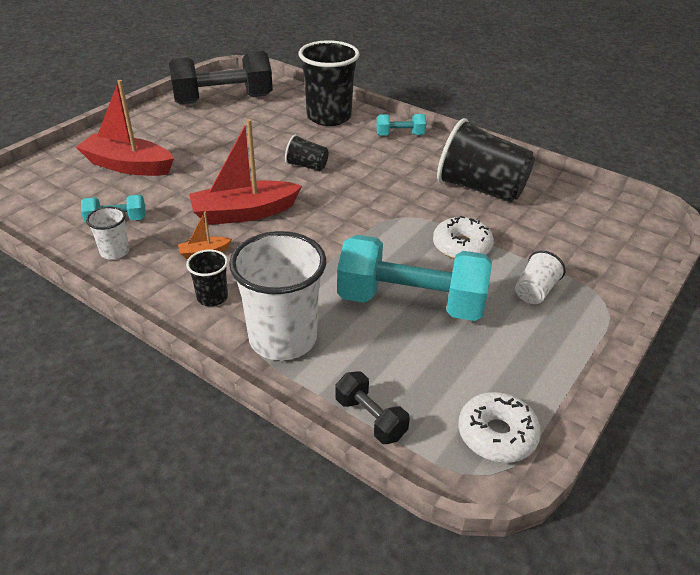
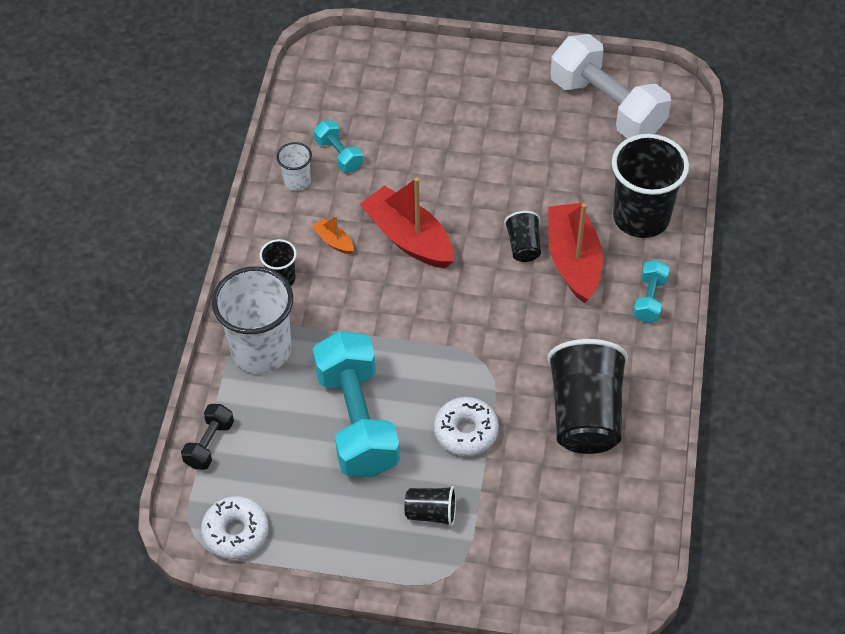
camera: 65 degrees right, 15 degrees up
(128, 166) = (424, 109): red boat -> red boat (573, 260)
(223, 100) = (607, 106): black dumbbell -> white dumbbell
(400, 135) = (649, 299): turquoise dumbbell -> turquoise dumbbell turned 45 degrees clockwise
(535, 291) = (431, 513): white cup -> black cup

